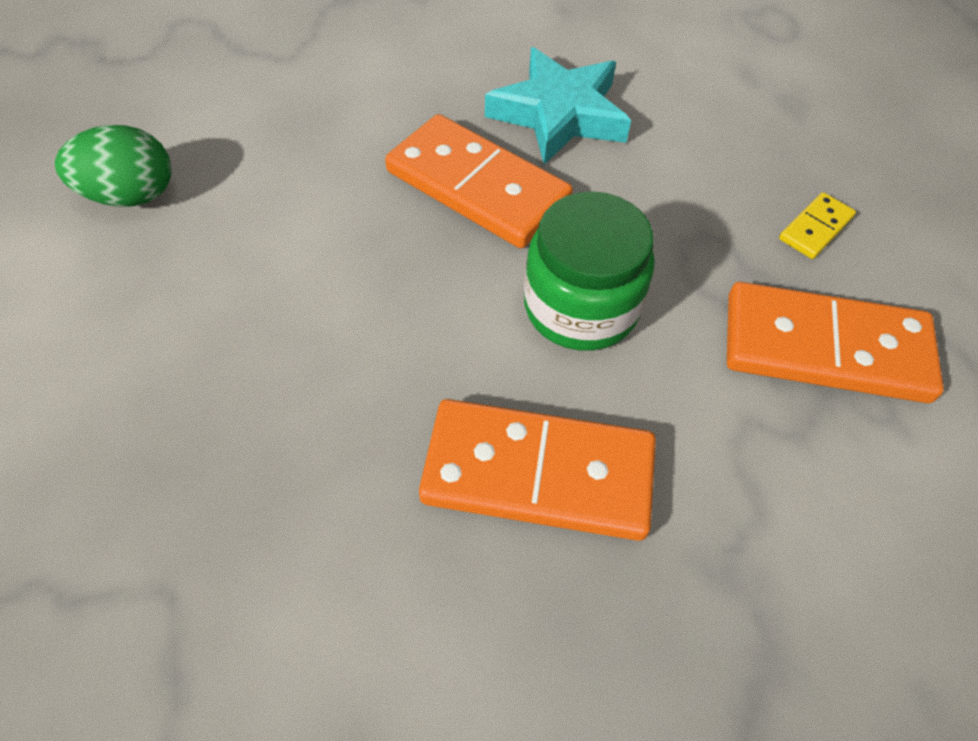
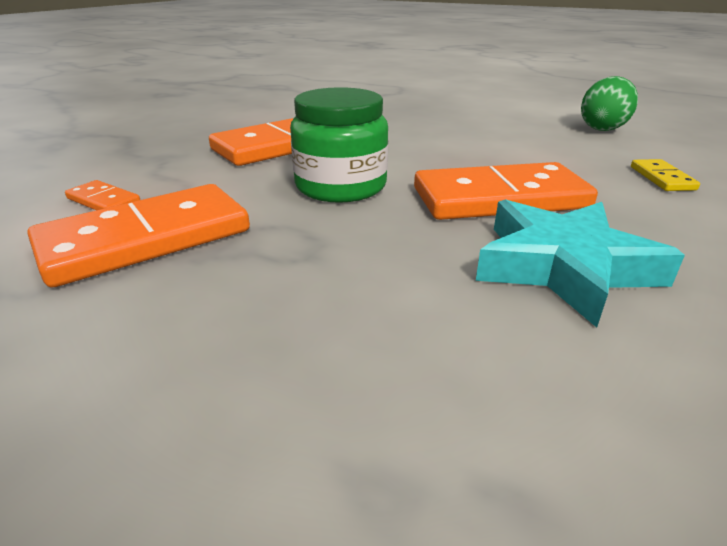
camera: 135 degrees right, 25 degrees down
(815, 228) = (205, 315): yellow domino -> yellow domino (661, 178)
(847, 467) = (104, 201): none -> orange domino

